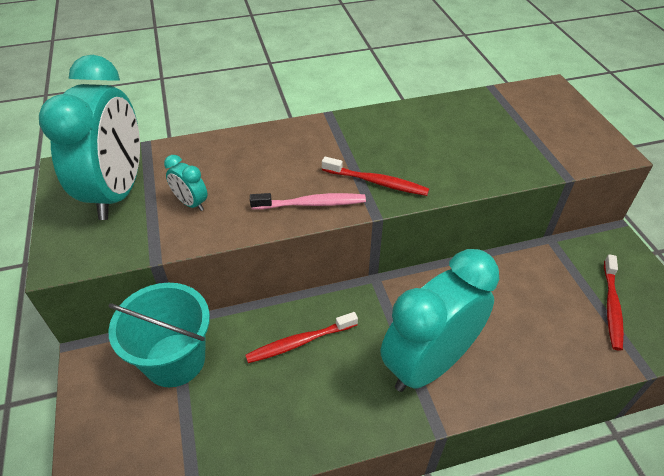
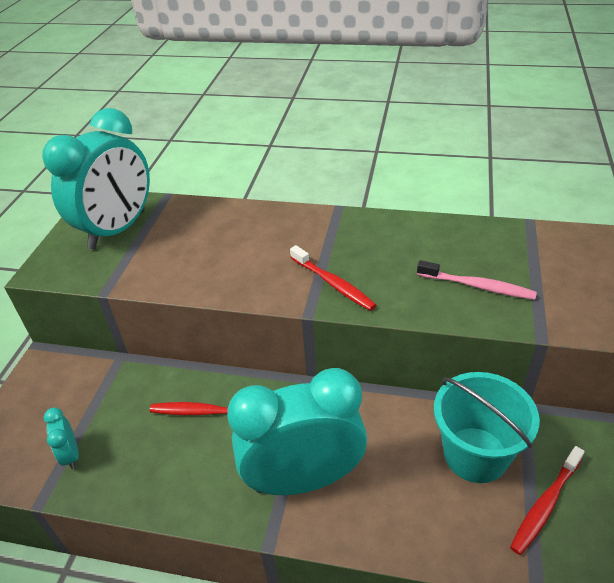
camera: 30 degrees right, 5 degrees down
(175, 360) = (99, 386): turquoise bucket -> turquoise bucket (475, 454)
(191, 203) = (163, 255): turquoise clock -> turquoise clock (71, 455)
(311, 204) = (259, 285): pink toothbrush -> pink toothbrush (477, 286)

